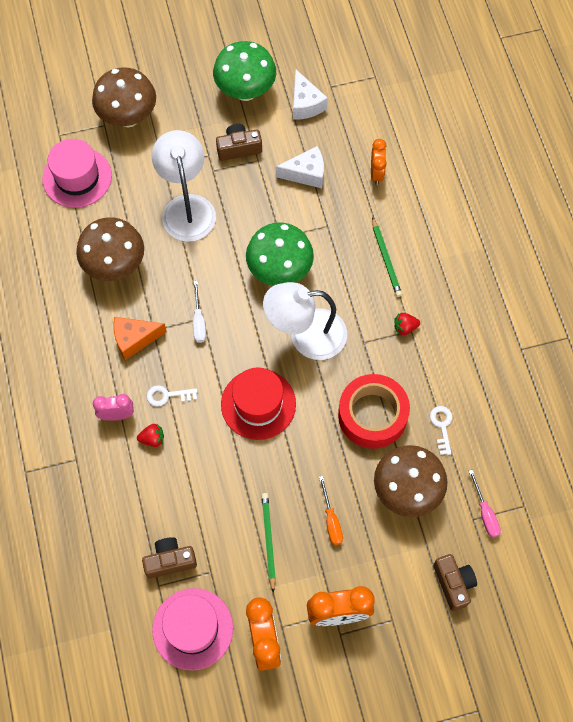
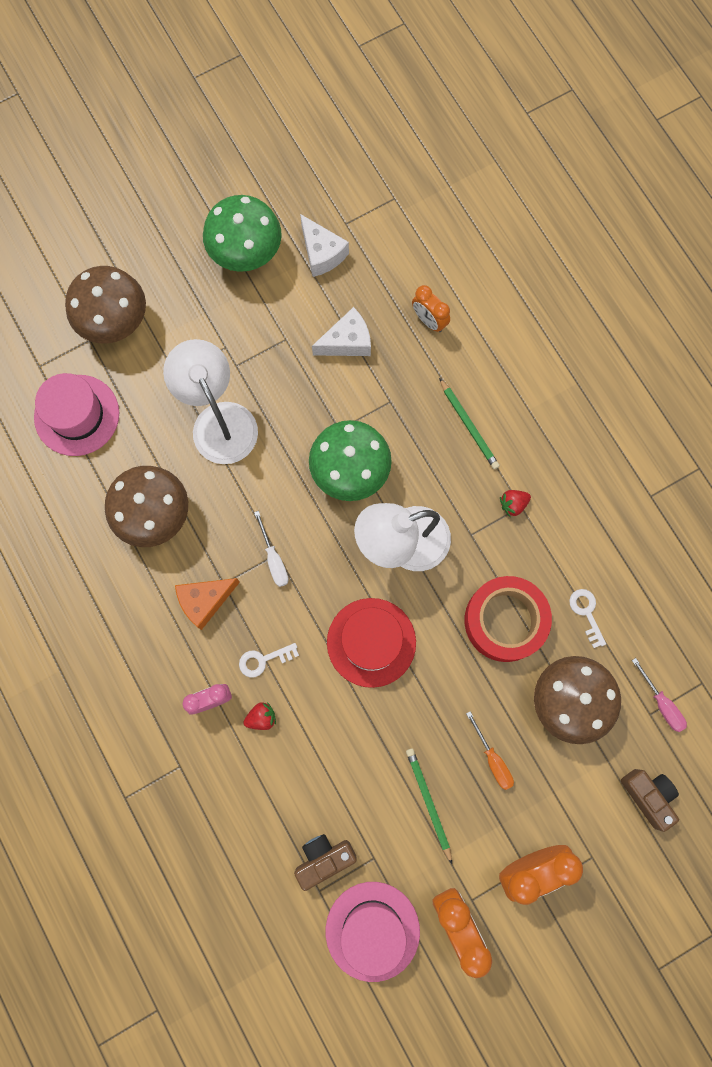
camera: 15 degrees left, 10 degrees up
(239, 148) = (259, 329): brown camera -> none
(376, 173) = (429, 320): orange clock -> orange clock turned 150 degrees clockwise

